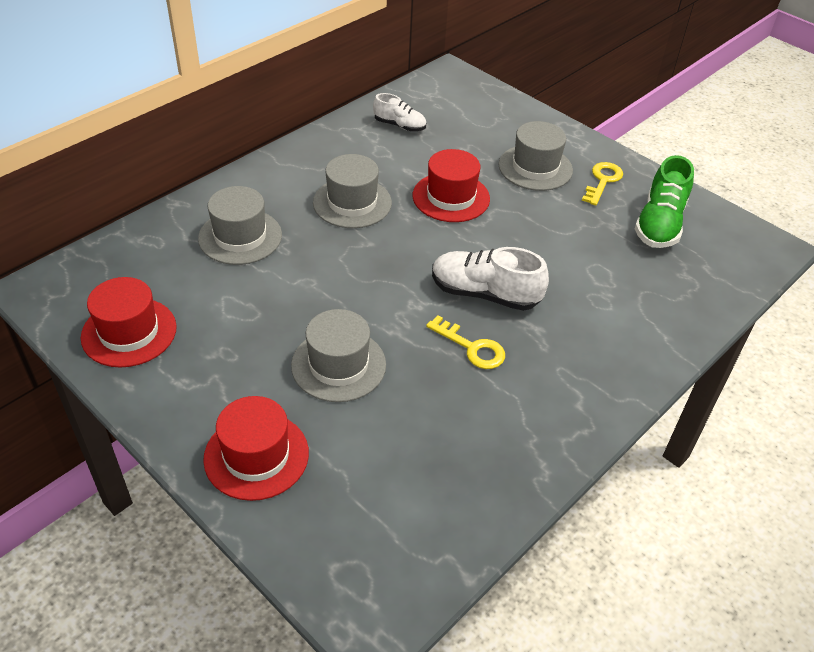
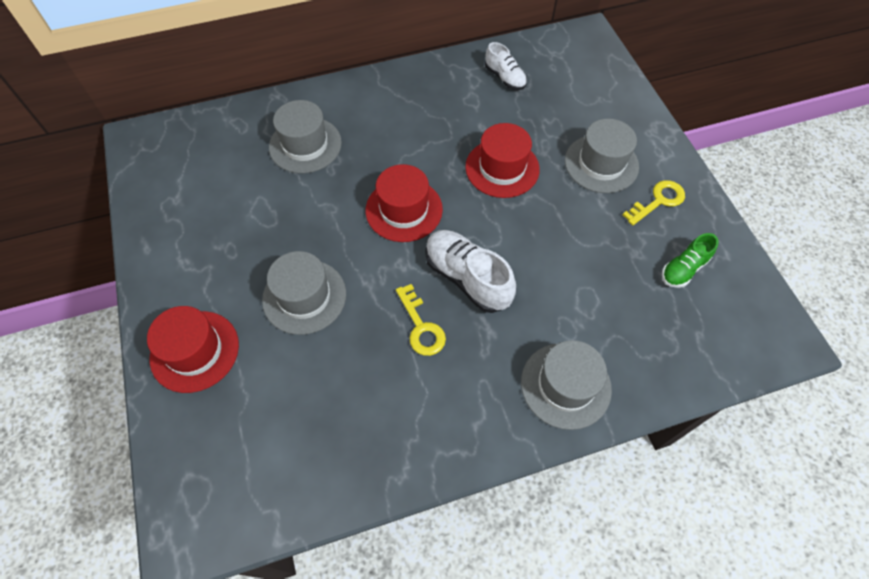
camera: 30 degrees right, 15 degrees up
(129, 332) = (174, 202): red hat -> red hat (404, 210)
(352, 203) = (414, 144): grey hat -> grey hat (565, 385)
(659, 224) = (683, 269): green shoe -> green shoe, size x0.60

